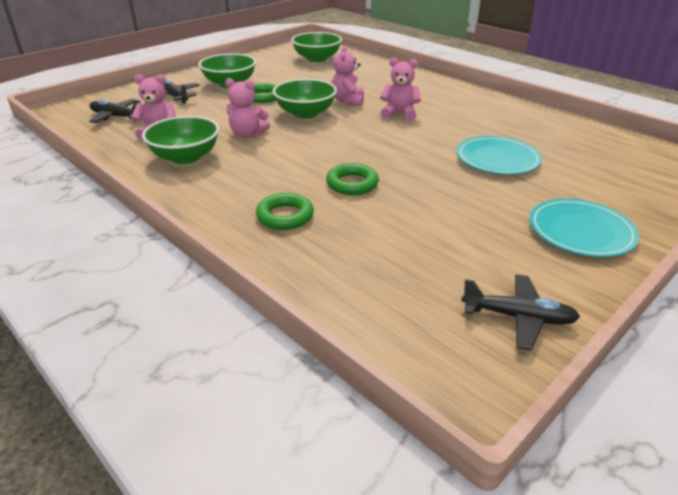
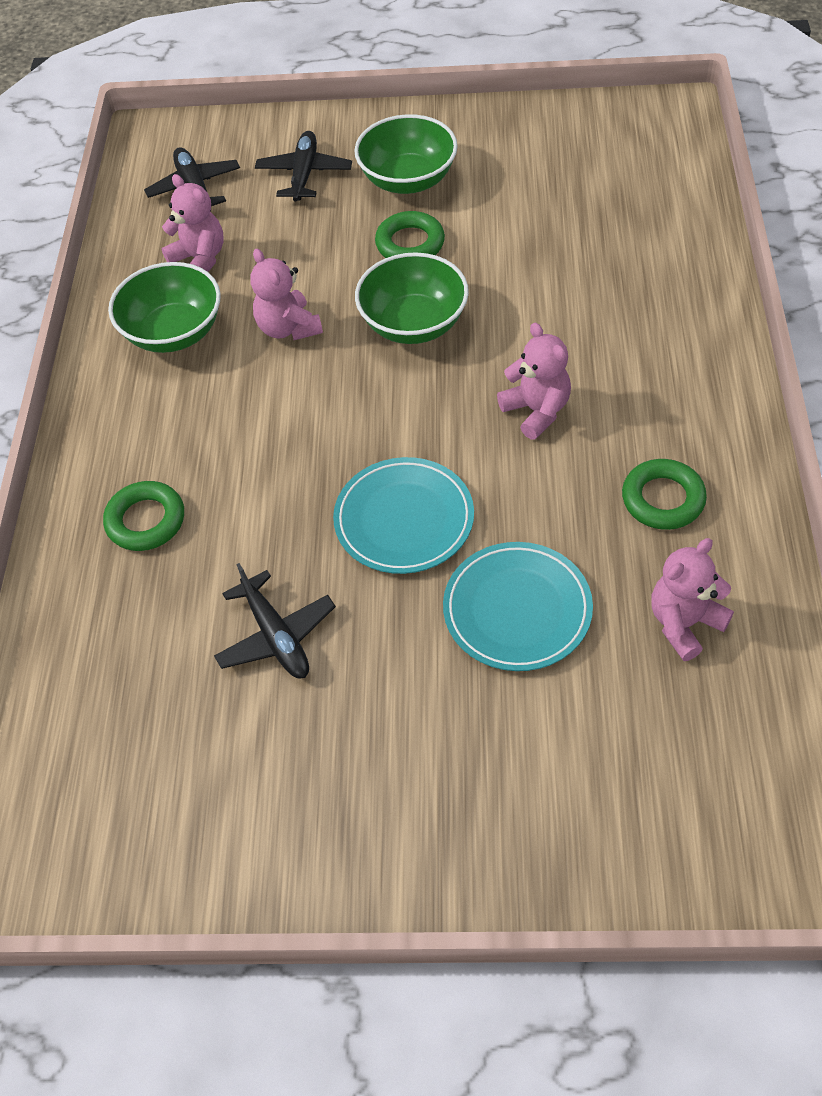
camera: 50 degrees right, 20 degrees up
(317, 59) = (621, 172): green bowl -> none
(348, 101) = (510, 328): pink teddy bear -> pink teddy bear (684, 623)
(352, 184) = (278, 518): green ring -> green ring (663, 499)
(518, 317) = (154, 850): black plane -> black plane (276, 636)
(580, 232) = (403, 813): turquoise plate -> turquoise plate (404, 519)

